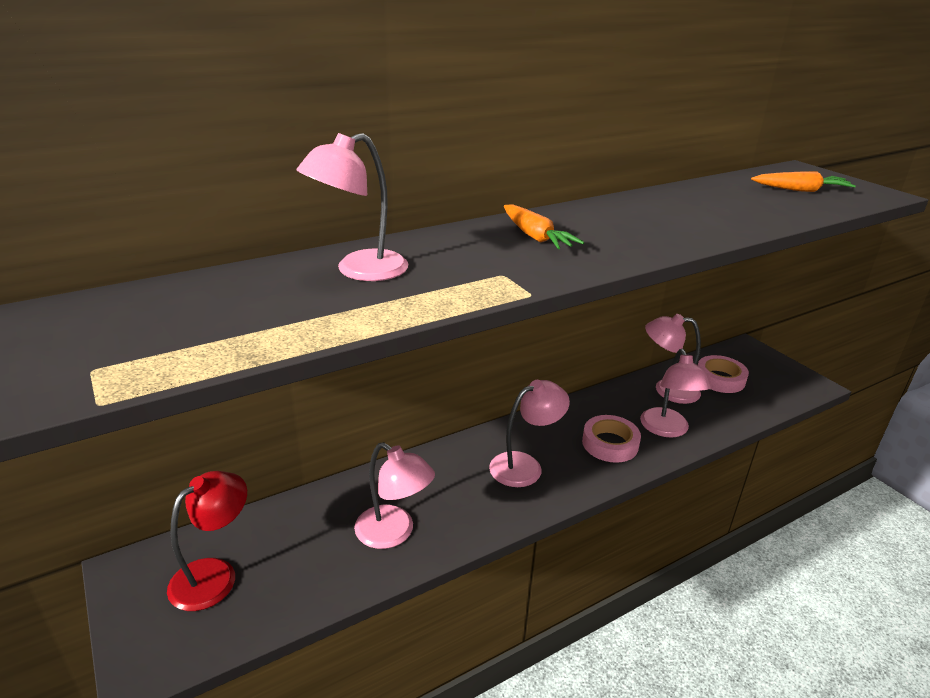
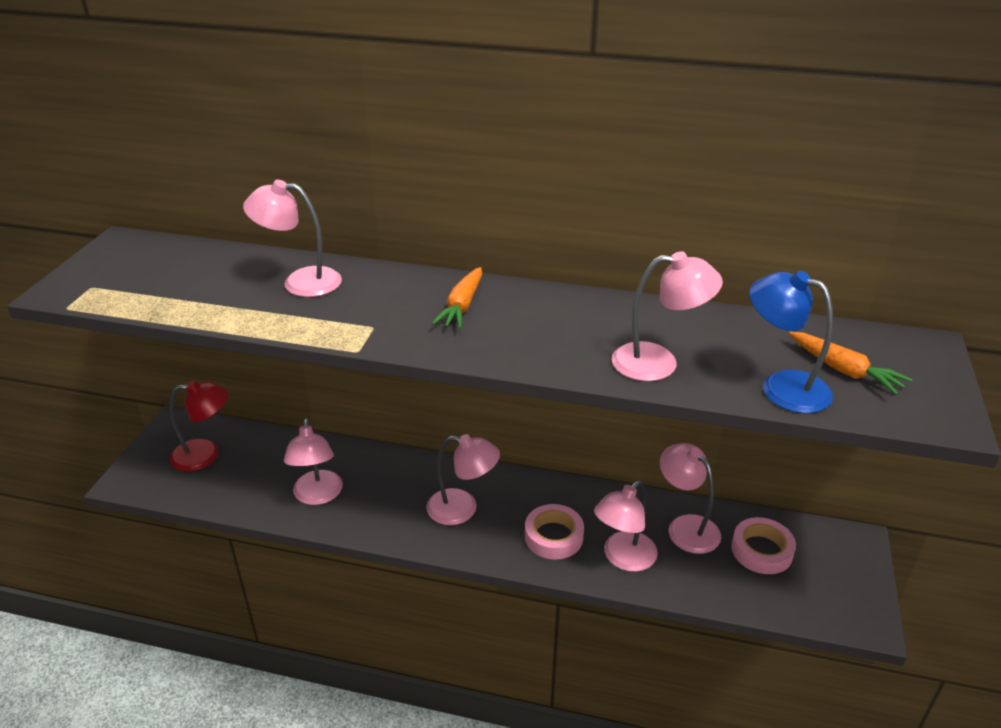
camera: 45 degrees right, 5 degrees up
(722, 220) = (658, 362): none -> pink lamp
(799, 207) = (782, 387): none -> blue lamp

